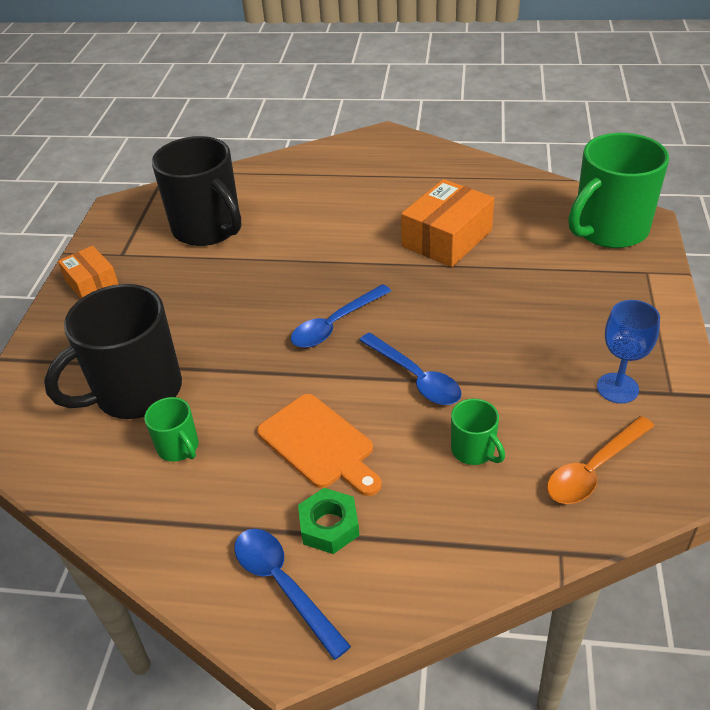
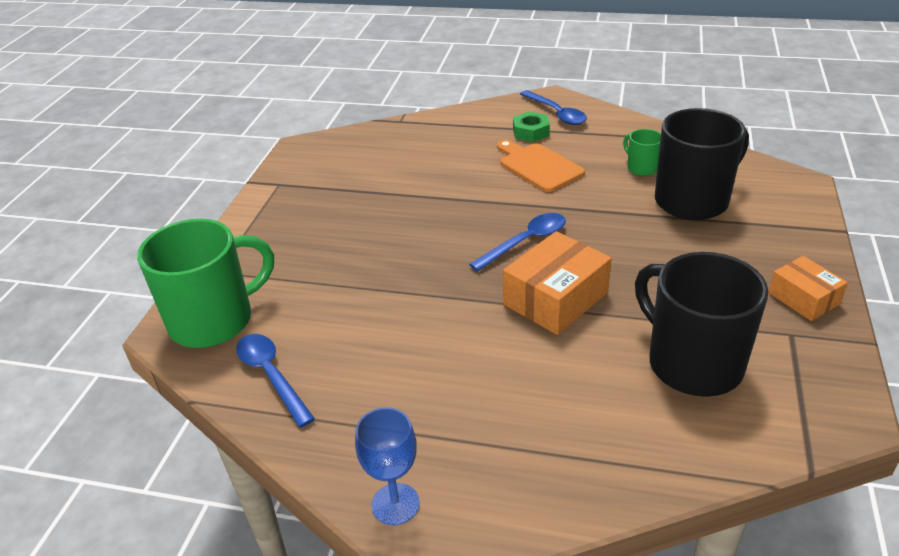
camera: 175 degrees left, 5 degrees down
(415, 377) = (461, 200): blue spoon -> blue spoon (271, 376)
(447, 238) = (394, 324): orange box -> orange box (556, 298)
(474, 450) = (431, 160): green mug -> none
(594, 469) = (360, 150): orange spoon -> none
(617, 388) = (314, 188): blue goblet -> blue goblet (395, 504)

